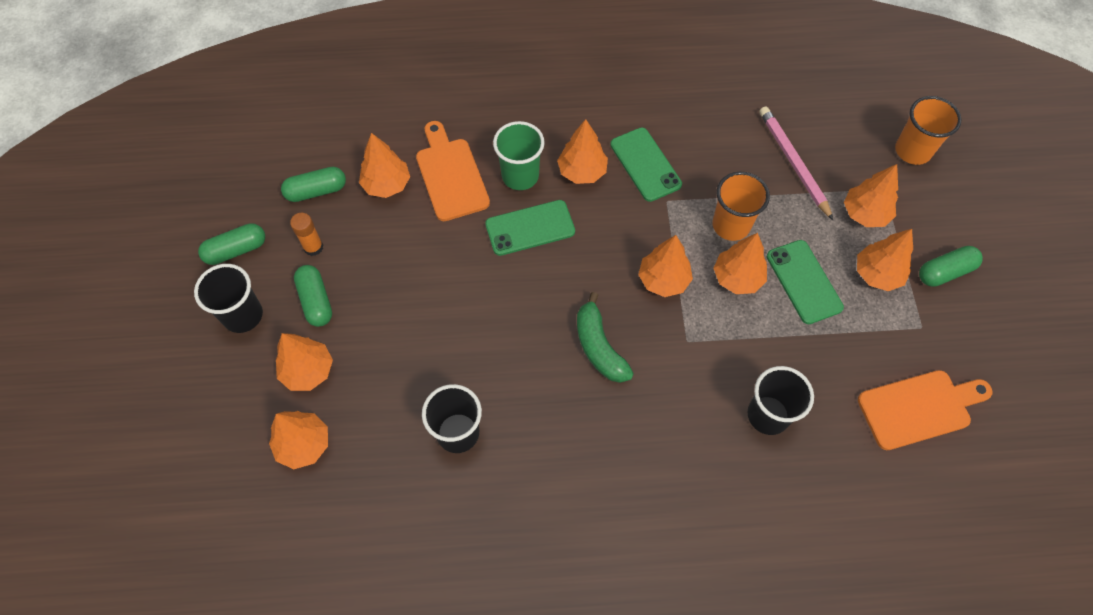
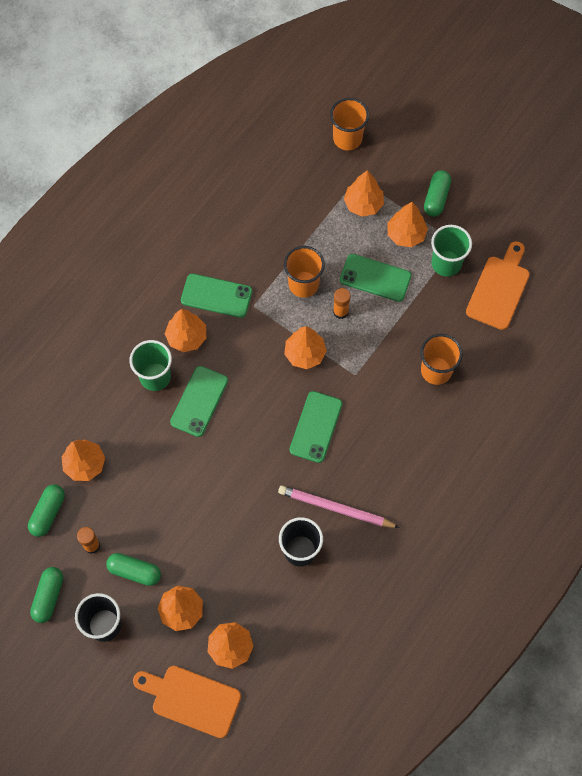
camera: 50 degrees left, 5 degrees up
(450, 175) = (114, 419): orange cutting board -> orange cutting board (191, 699)
(599, 347) = (316, 427): green banana -> green phone
(737, 278) = (340, 311): orange tree -> orange glue stick
(768, 415) = (436, 370): black cup -> orange cup
(793, 163) = (294, 211): pink pencil -> pink pencil (336, 508)
(889, 335) = (446, 263): none -> green cup

